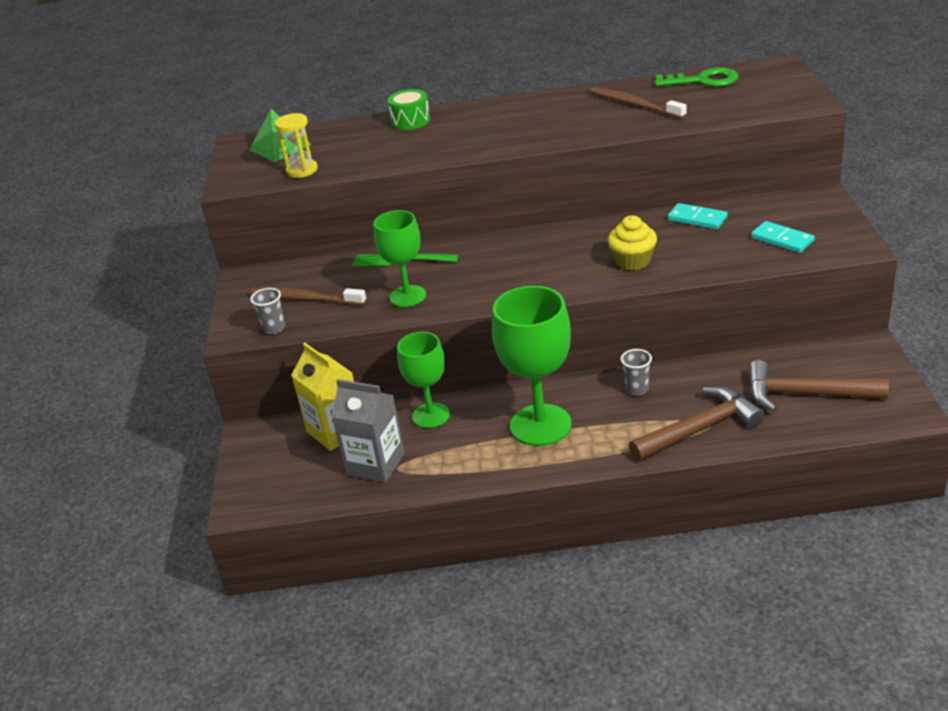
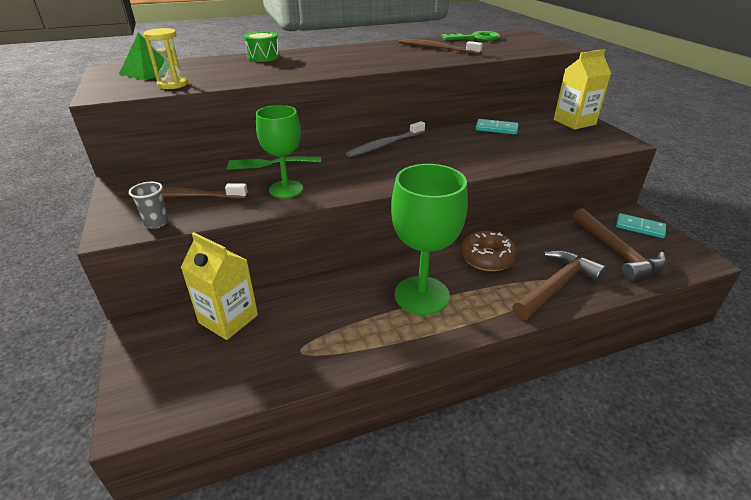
camera: 20 degrees left, 0 degrees up
(375, 464) = (277, 349): grey carton -> none
(431, 415) = (318, 295): green goblet -> none
(541, 239) = (384, 145): none -> grey toothbrush
(632, 261) = (467, 156): yellow cupcake -> none
(637, 389) = (487, 258): grey cup -> brown donut
(782, 240) = (567, 139): turquoise domino -> turquoise domino (639, 227)
(805, 394) = (616, 252): brown hammer -> brown hammer turned 105 degrees counterclockwise
(814, 211) = (574, 122): none -> yellow carton

